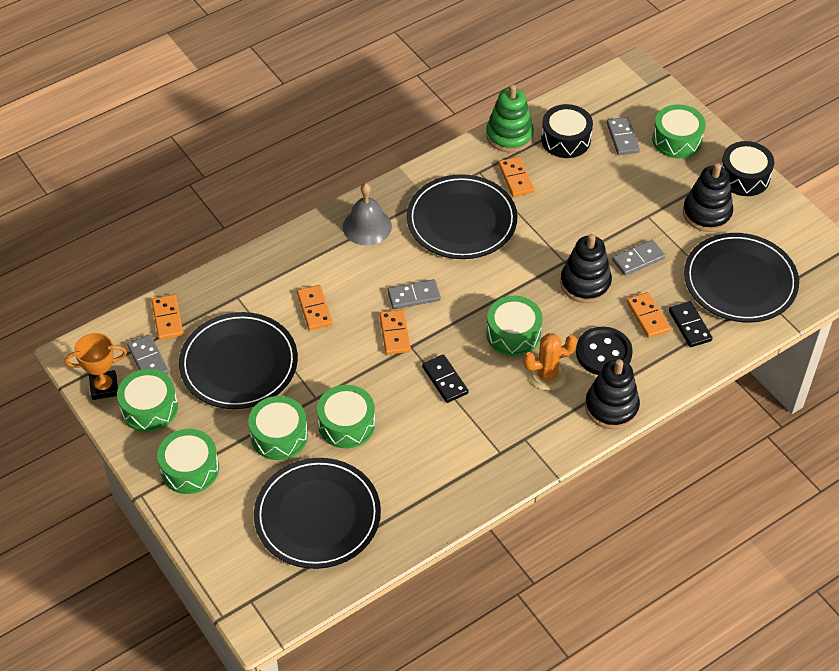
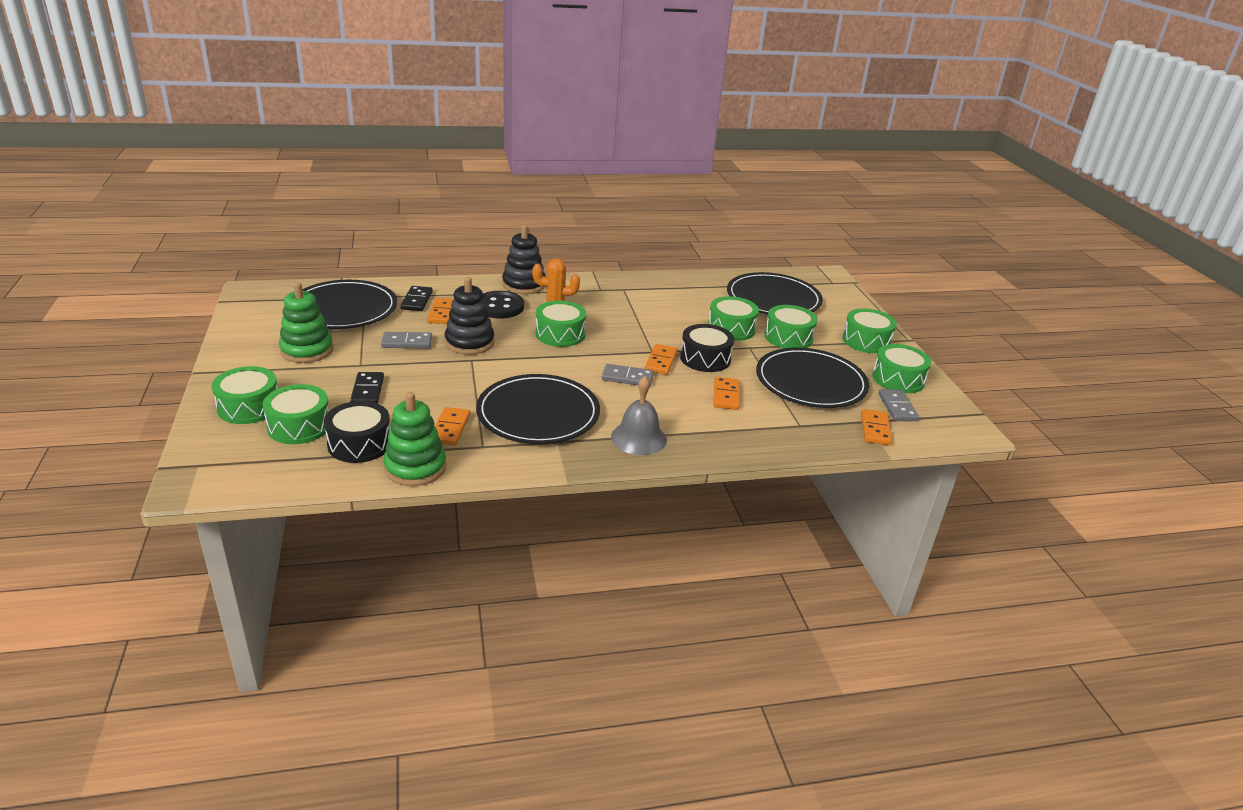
camera: 160 degrees left, 20 degrees down
(104, 387) = (940, 402): orange trophy -> none
(445, 380) = (637, 328): black domino -> black domino (368, 391)
(622, 138) = (299, 426): grey domino -> green drum
(707, 213) = (307, 350): black stacking toy -> green stacking toy
(744, 177) = (234, 362): black drum -> black drum (705, 358)

